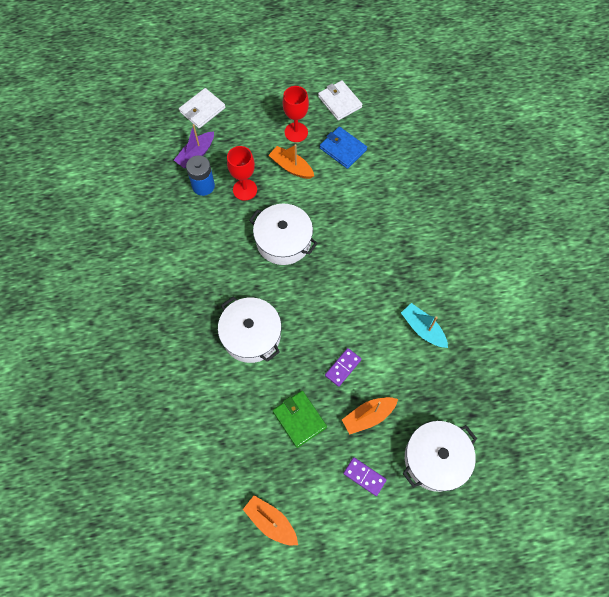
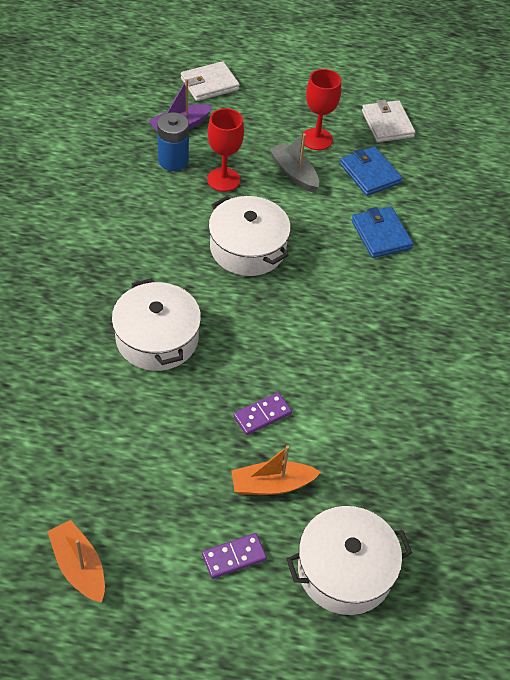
camera: 15 degrees right, 15 degrees down
(291, 167) = (294, 173): orange boat -> grey boat
(299, 419) = (175, 456): green wallet -> none
(364, 476) = (234, 557): purple domino -> purple domino turned 75 degrees counterclockwise
(368, 197) = (381, 235): none -> blue wallet
(423, 329) = (392, 406): turquoise boat -> none

